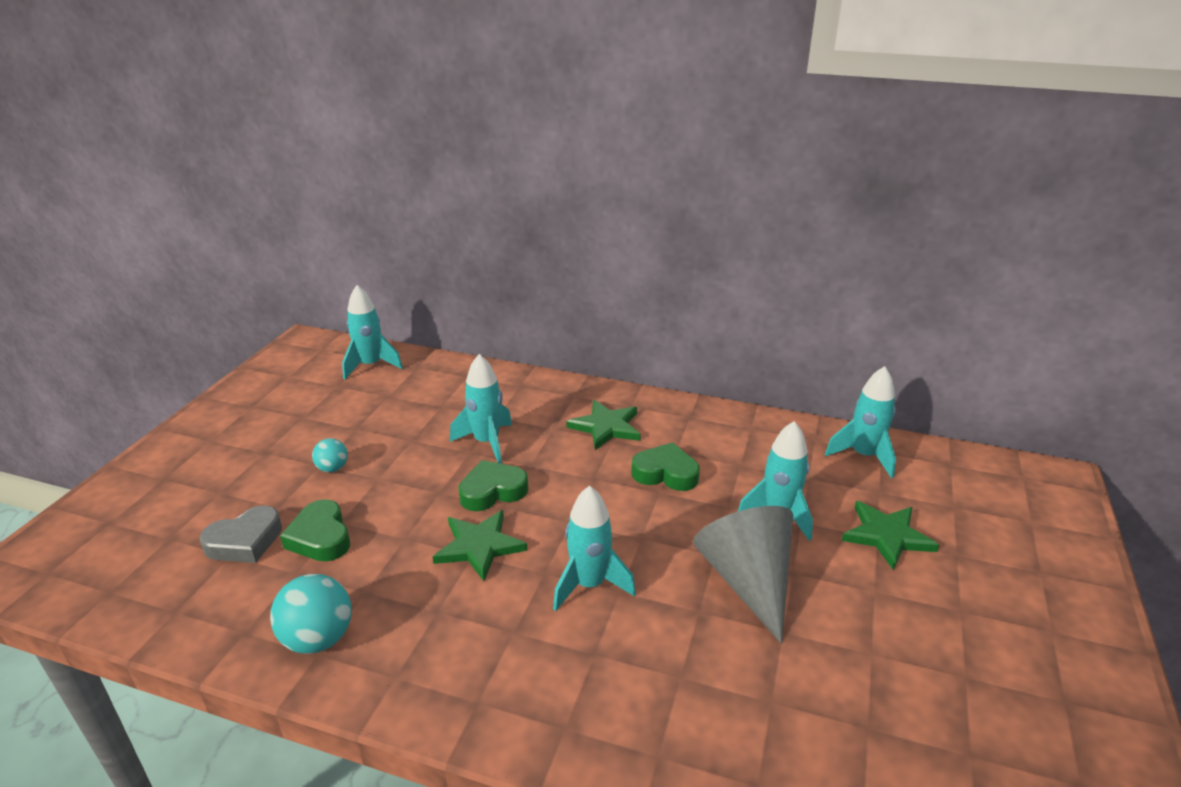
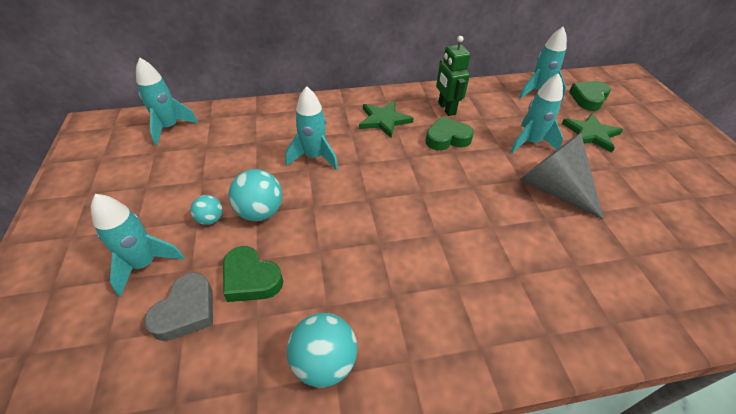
camera: 30 degrees left, 15 degrees up
(383, 479) = (260, 212): none -> turquoise ball
(479, 546) = (378, 234): green star -> none
(492, 491) = (350, 191): green heart -> green heart (588, 98)
(589, 585) = (471, 230): turquoise rocket -> turquoise rocket (145, 264)
(702, 437) = (446, 109): none -> green robot

